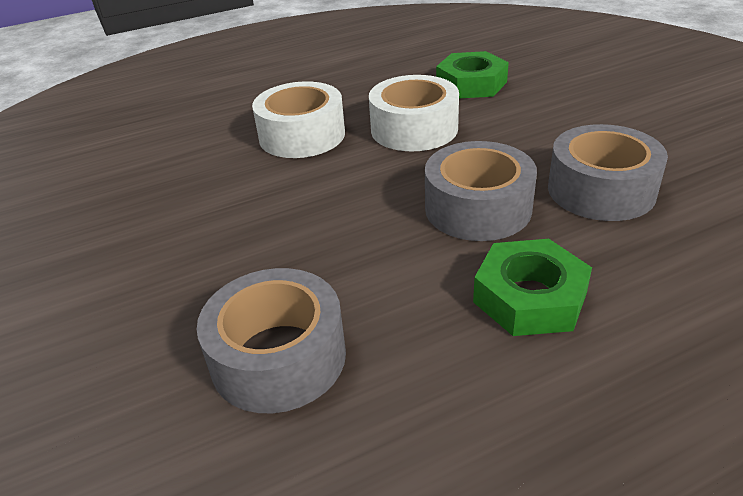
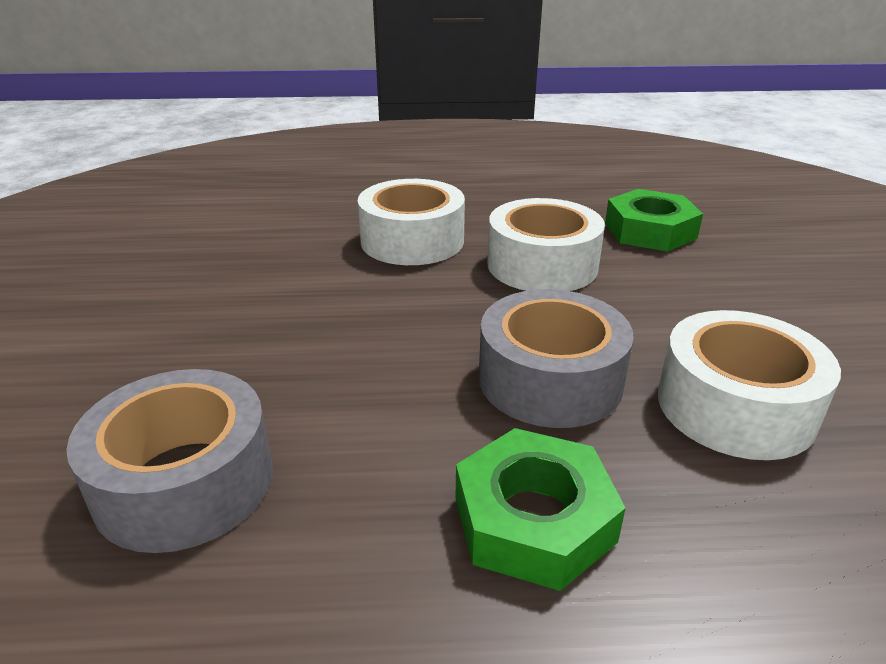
camera: 20 degrees right, 5 degrees down
(601, 190) = (735, 406): grey tape -> white tape

